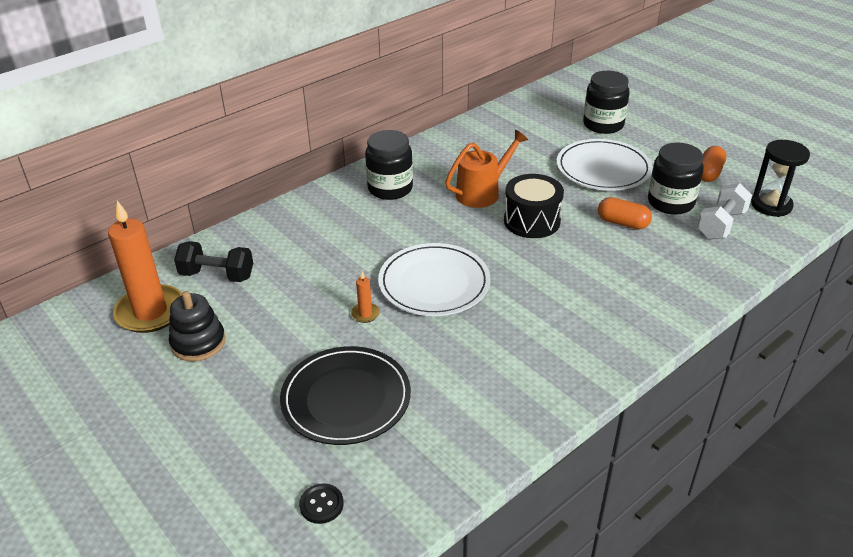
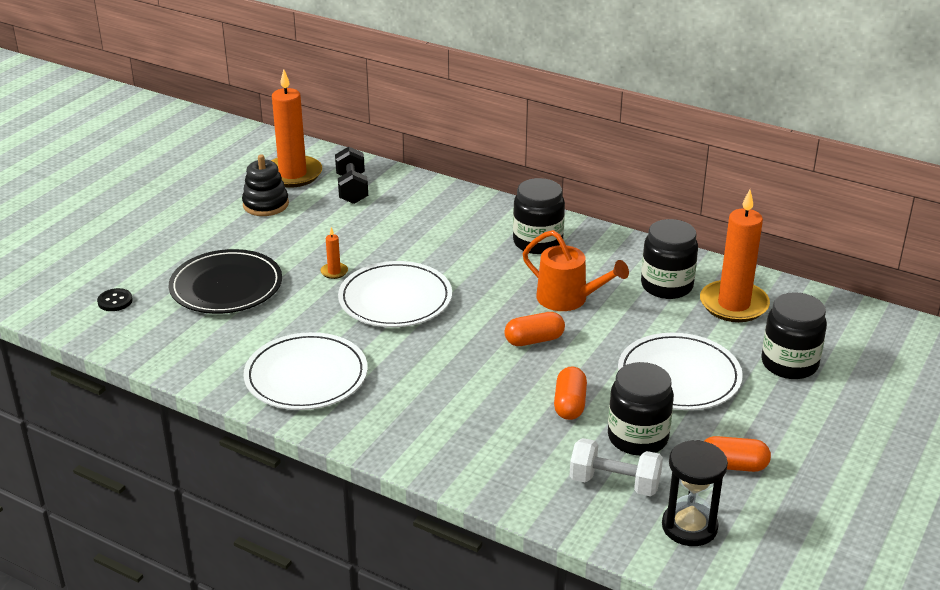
camera: 70 degrees right, 5 degrees down
(487, 146) = (666, 286): none -> black jar
(525, 126) = (733, 304): none -> orange candle
(532, 221) = (534, 340): black drum -> orange capsule
(535, 362) = (306, 376): none -> white plate

